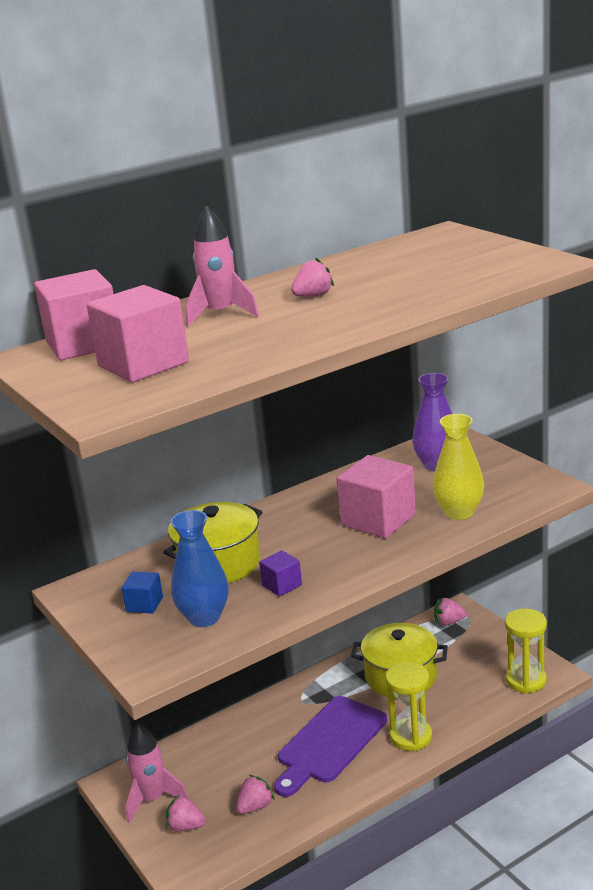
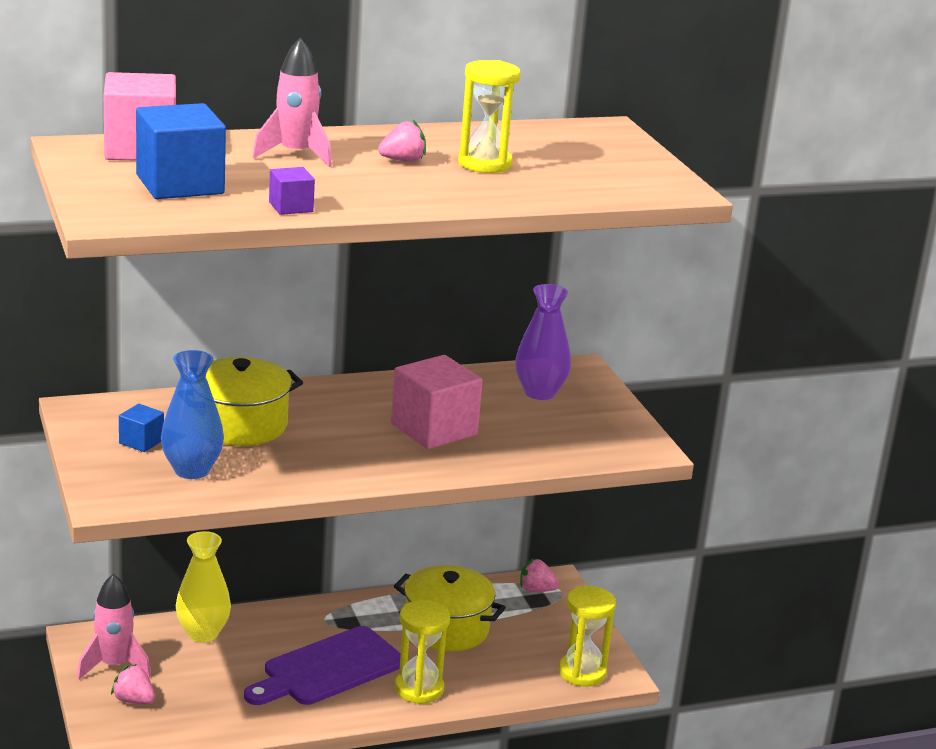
camera: 10 degrees right, 0 degrees up
(143, 364) = (180, 184): pink cube -> blue cube
(255, 807) = (215, 704): pink strawberry -> none
(282, 585) = (289, 463): purple cube -> purple cube (291, 207)
(380, 281) = (484, 164): none -> yellow hourglass
(459, 512) = (524, 446): yellow vase -> yellow vase (202, 633)

